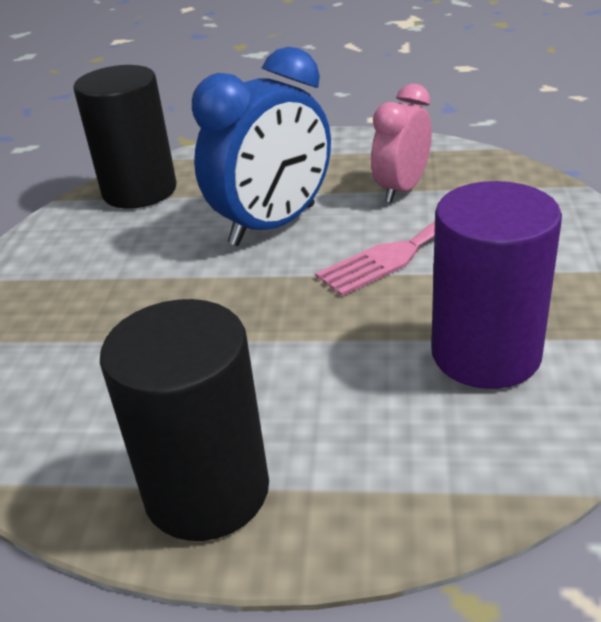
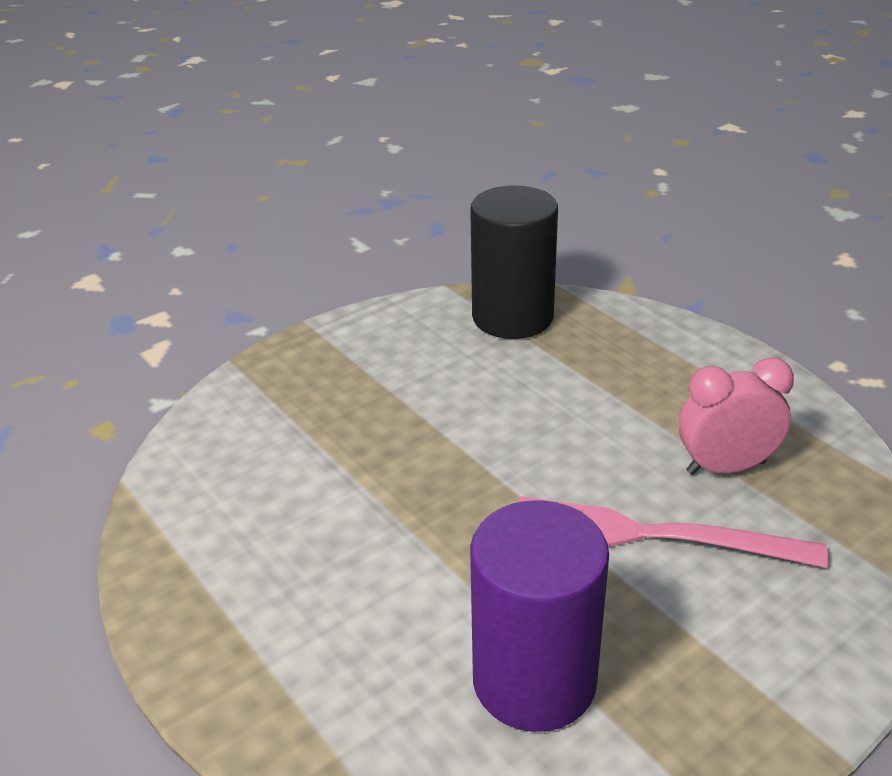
camera: 45 degrees right, 0 degrees up
(207, 490) = (216, 608): black cylinder -> none
(273, 225) = (561, 425): blue clock -> none

